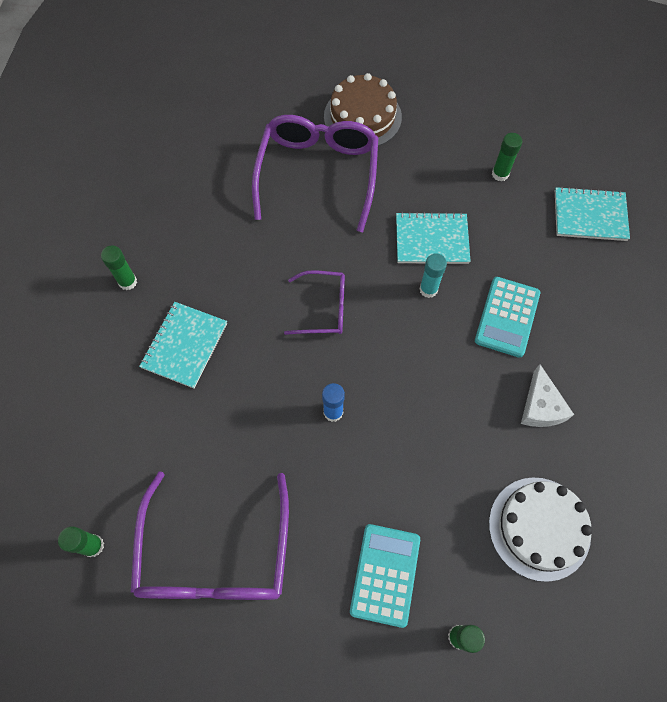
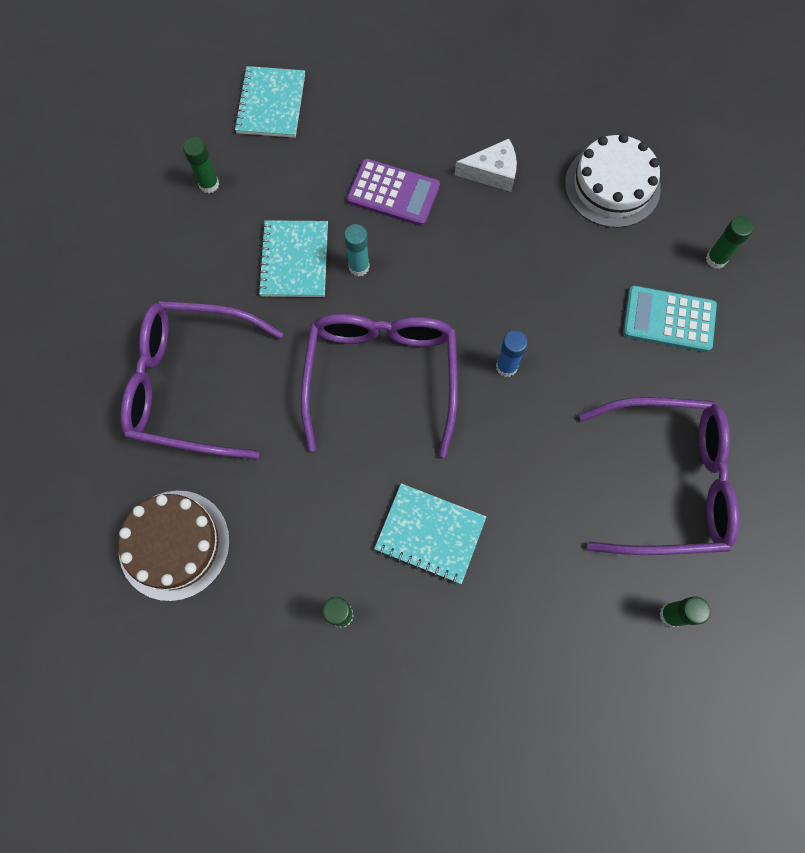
camera: 90 degrees left, 5 degrees up
(323, 308) = (381, 377): purple glasses -> purple glasses, size x1.87
(362, 117) = (106, 331): brown cake -> brown cake (174, 544)
(507, 317) = (393, 193): turquoise calculator -> purple calculator

